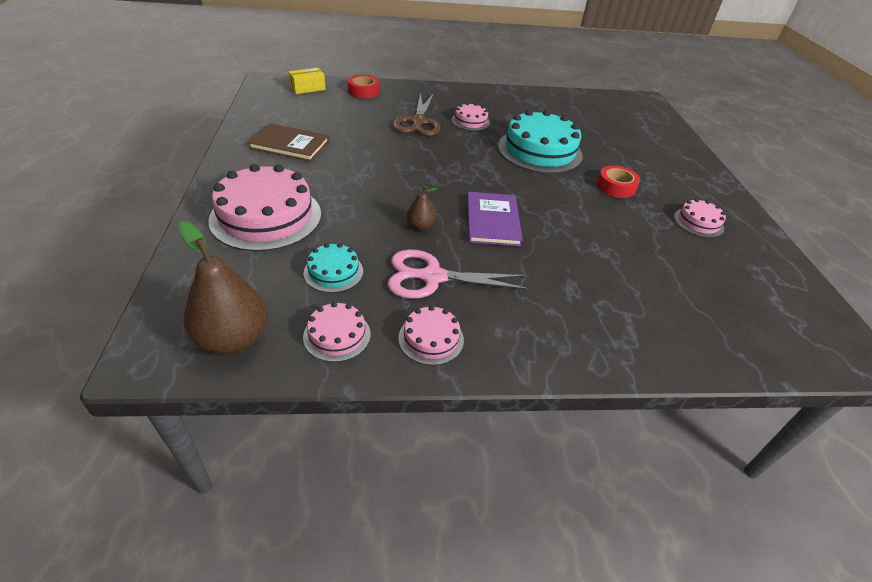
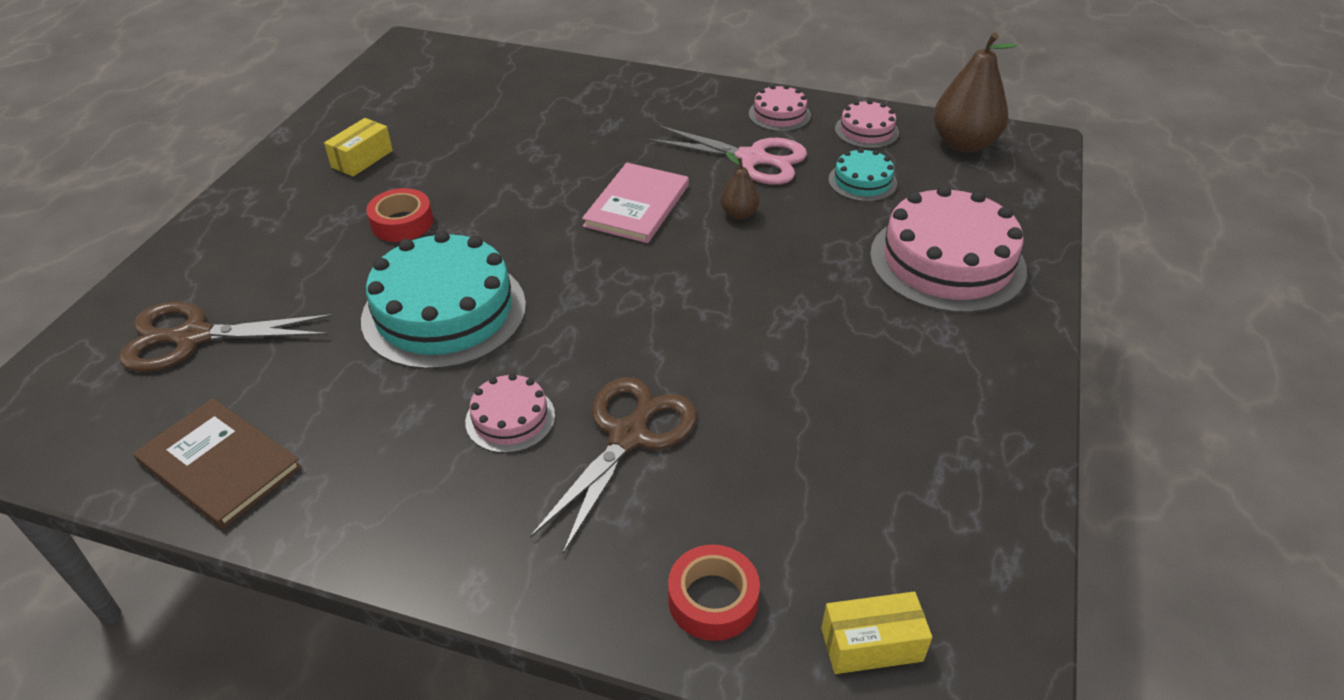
camera: 155 degrees left, 0 degrees up
(290, 144) = (918, 407): brown book -> brown book (220, 464)
(492, 221) = (636, 205): purple book -> pink book
(629, 129) = (193, 337): none -> brown scissors
(698, 222) = (362, 159): pink cake -> yellow box

